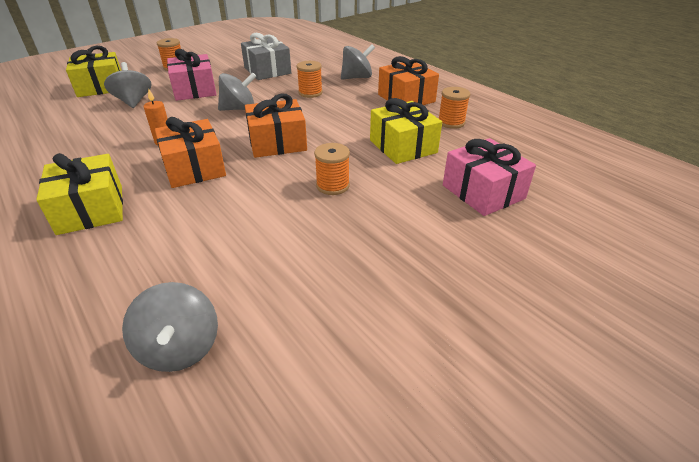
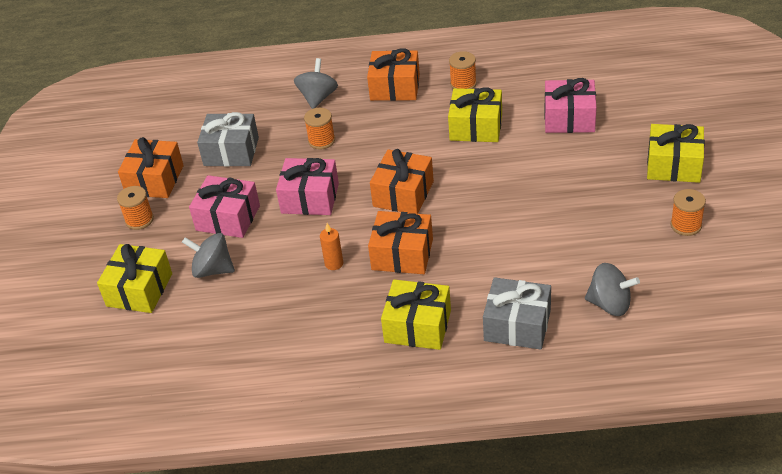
camera: 50 degrees left, 5 degrees up
(111, 276) = (517, 325): none -> grey gift
(217, 60) = (155, 180): none -> orange gift
(239, 109) = (310, 198): grey spinning top -> pink gift
(333, 186) = (498, 186): orange spool -> orange spool (686, 225)
(506, 306) = (674, 165): none -> yellow gift

